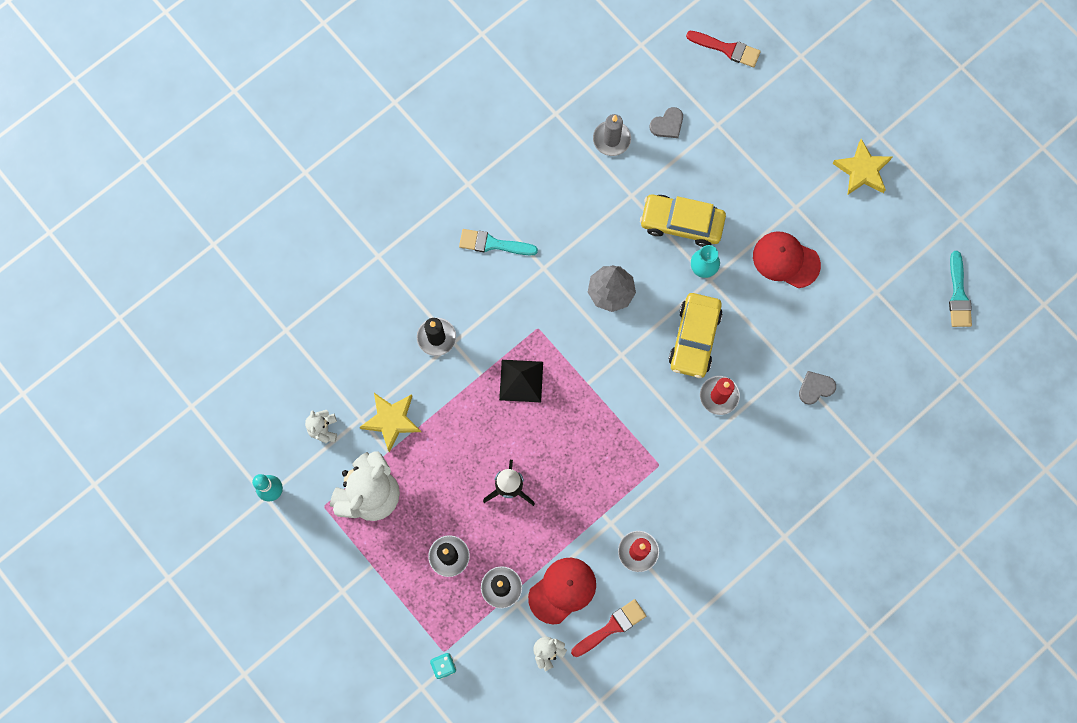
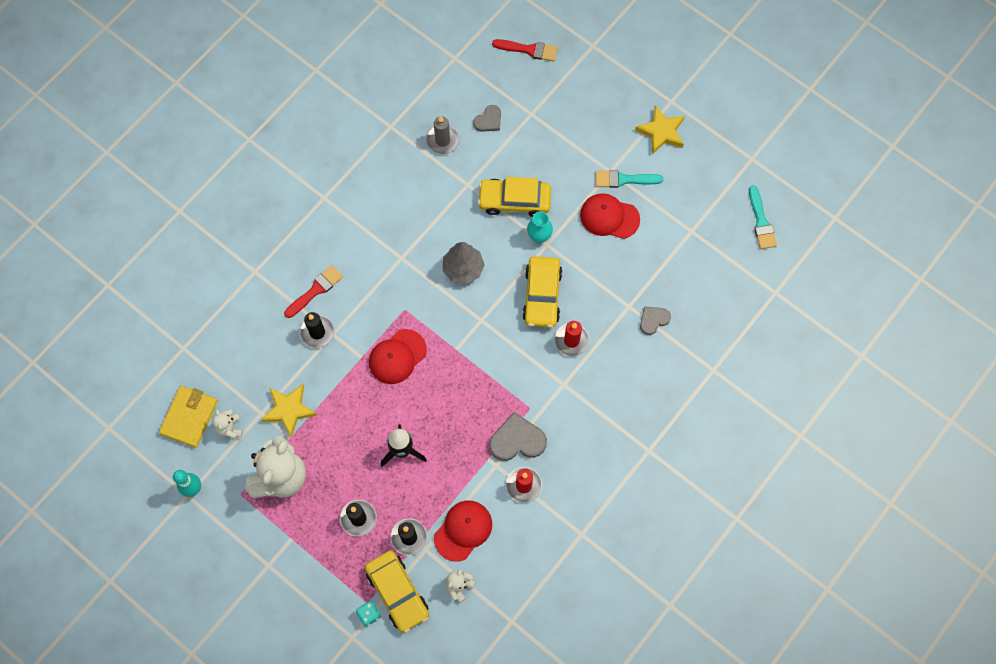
camera: 10 degrees left, 5 degrees down
(281, 410) = (189, 417): none -> yellow wallet
(479, 647) = (398, 592): none -> yellow car
(493, 244) = (354, 245): turquoise brush -> turquoise brush (624, 179)
(521, 381) = (397, 357): black pyramid -> red cap
(611, 627) = (511, 555): red brush -> red brush (315, 290)
(639, 499) = (517, 440): none -> grey heart

